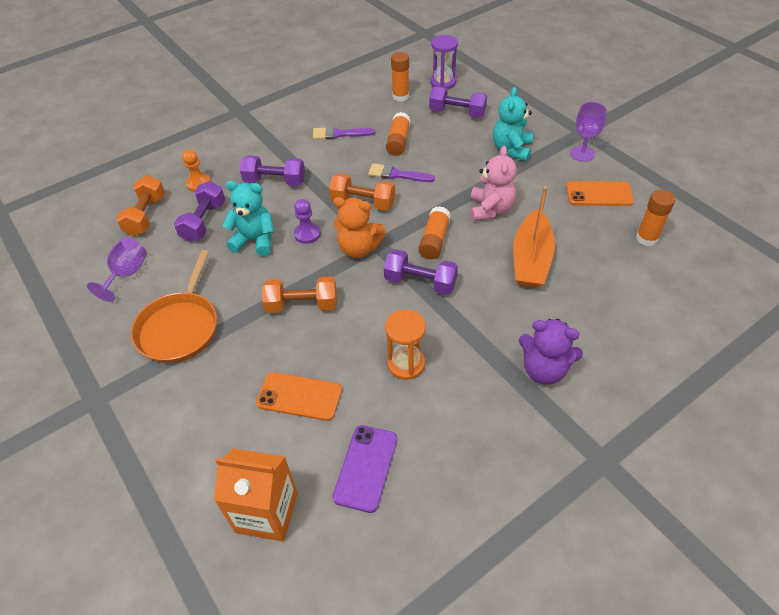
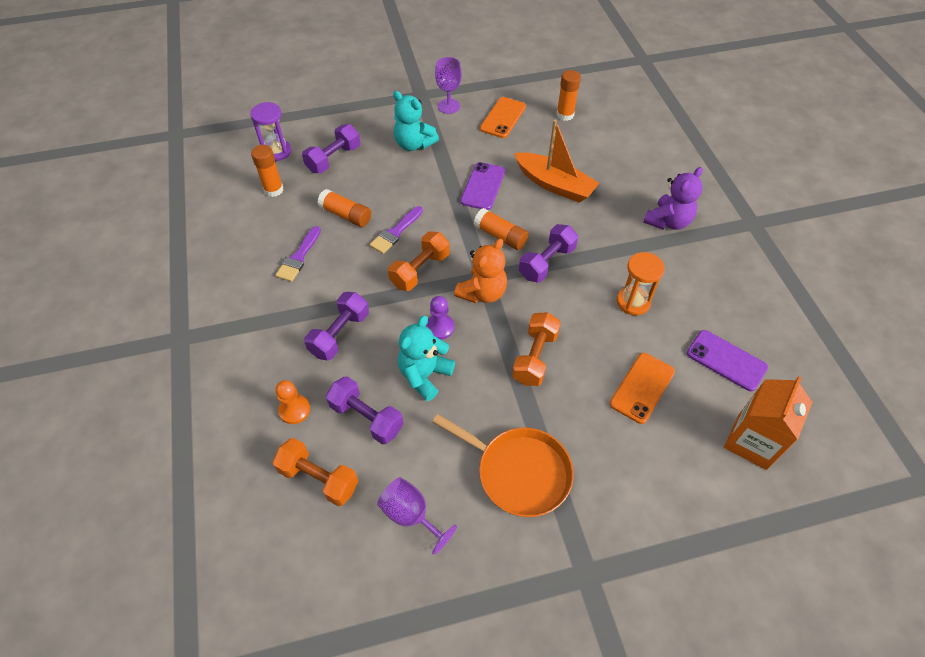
camera: 70 degrees left, 5 degrees up
(490, 209) = (483, 186): pink teddy bear -> purple phone

